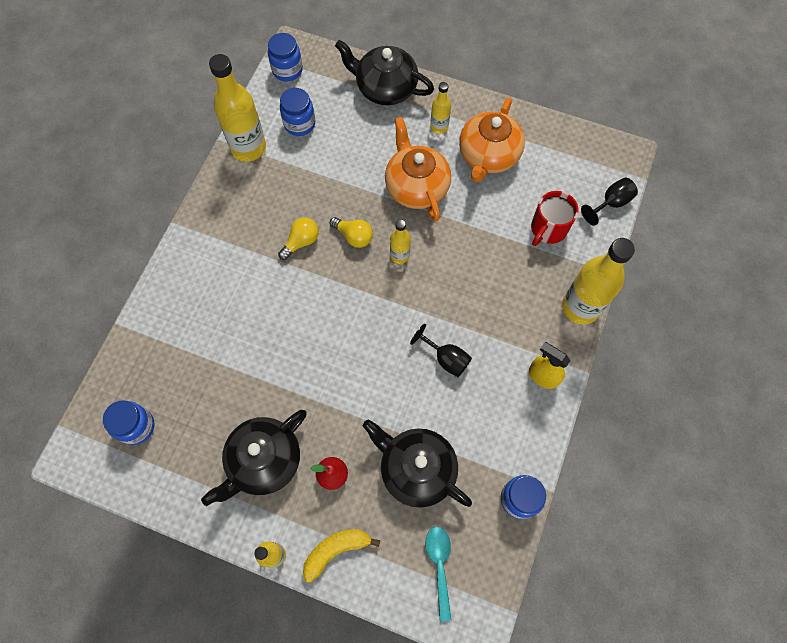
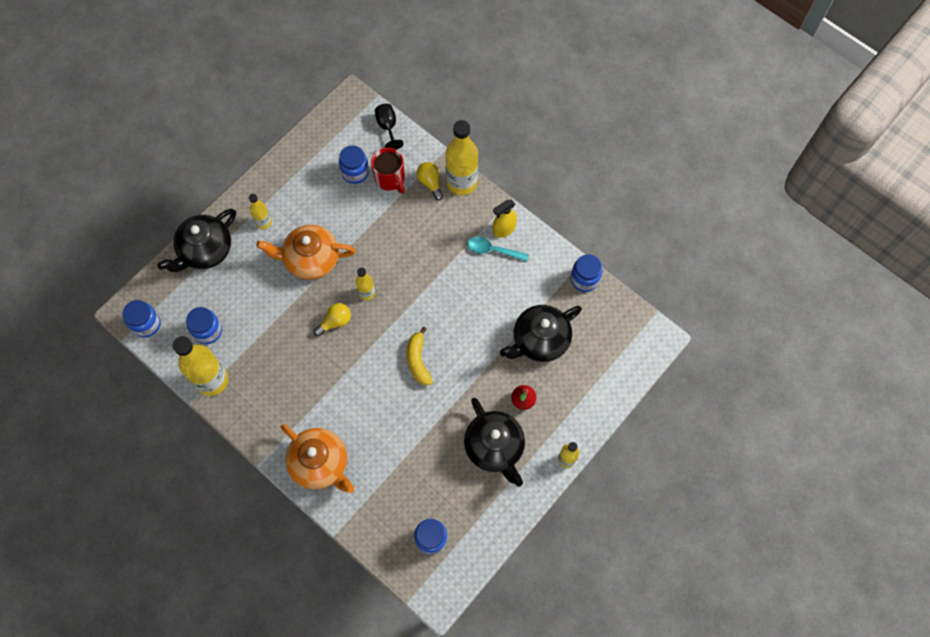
camera: 70 degrees left, 0 degrees up
(301, 242) = (322, 364): yellow light bulb -> yellow light bulb (430, 183)
(336, 550) = (578, 415): yellow banana -> yellow banana (418, 360)
(439, 566) = (611, 348): turquoise spoon -> turquoise spoon (493, 250)
(446, 358) = (464, 290): black goblet -> none
(488, 156) = (307, 196): orange teapot -> orange teapot (320, 463)
(538, 191) = (355, 172): none -> blue jar

